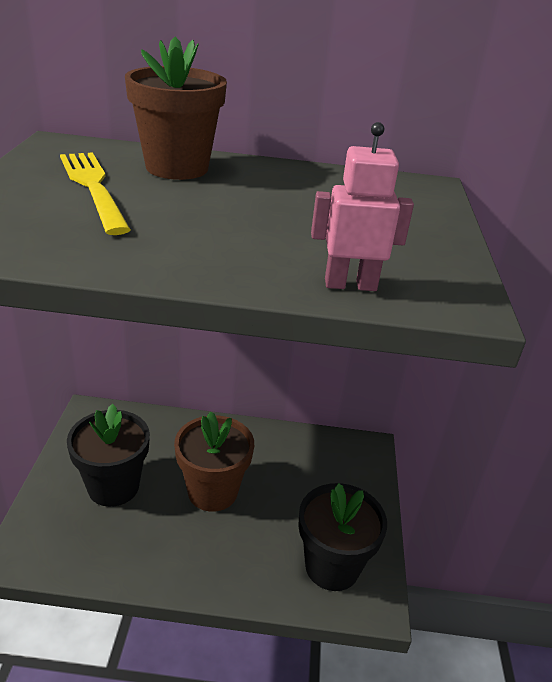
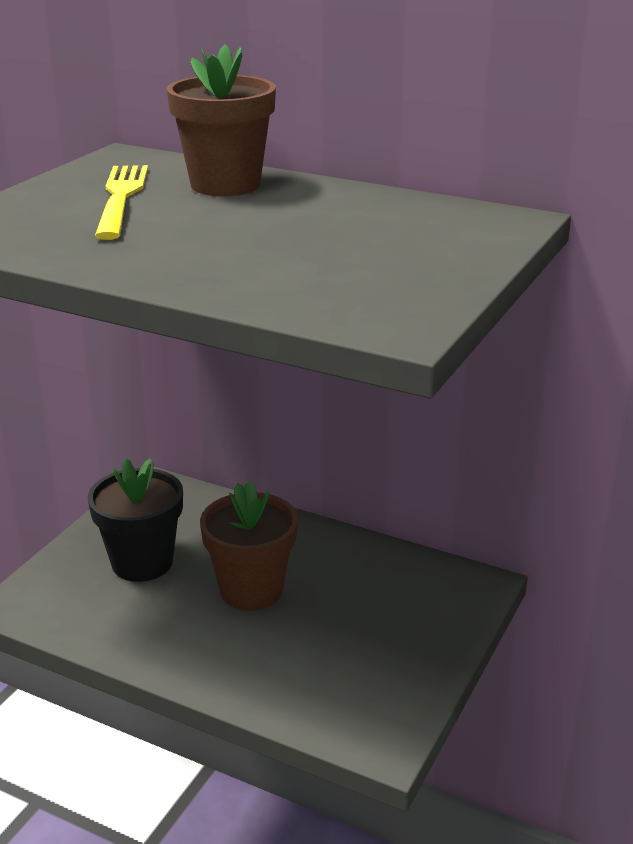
camera: 25 degrees right, 5 degrees down
(332, 566) = (353, 695): black flower pot -> none
(350, 285) = (294, 300): pink robot -> none

